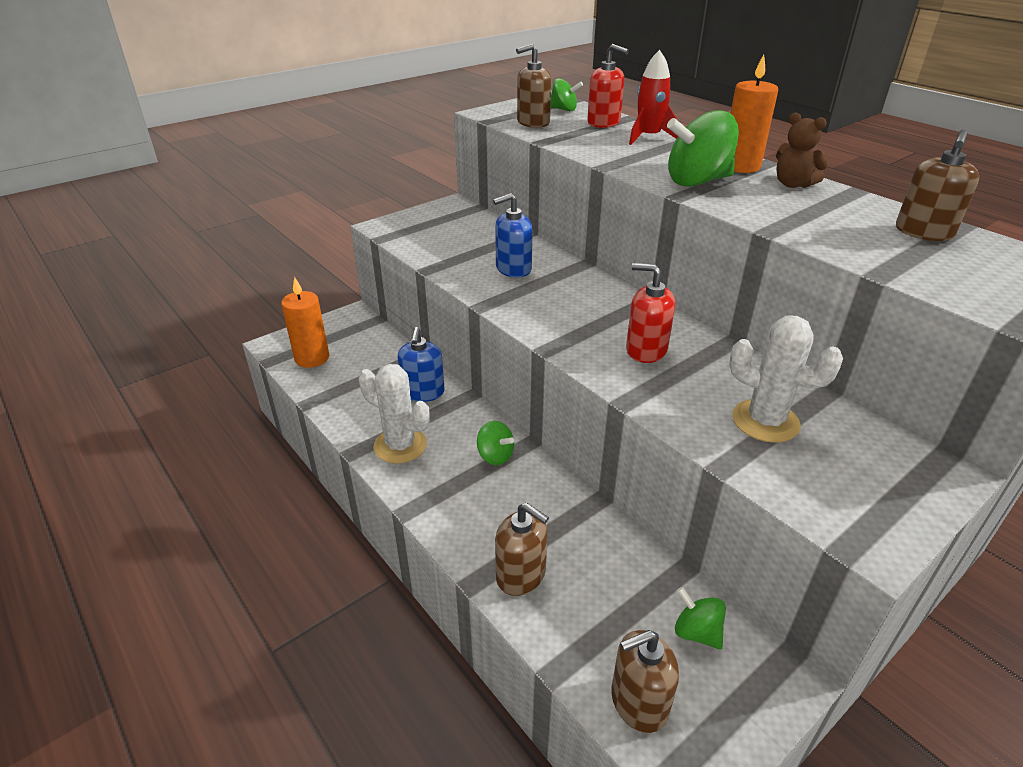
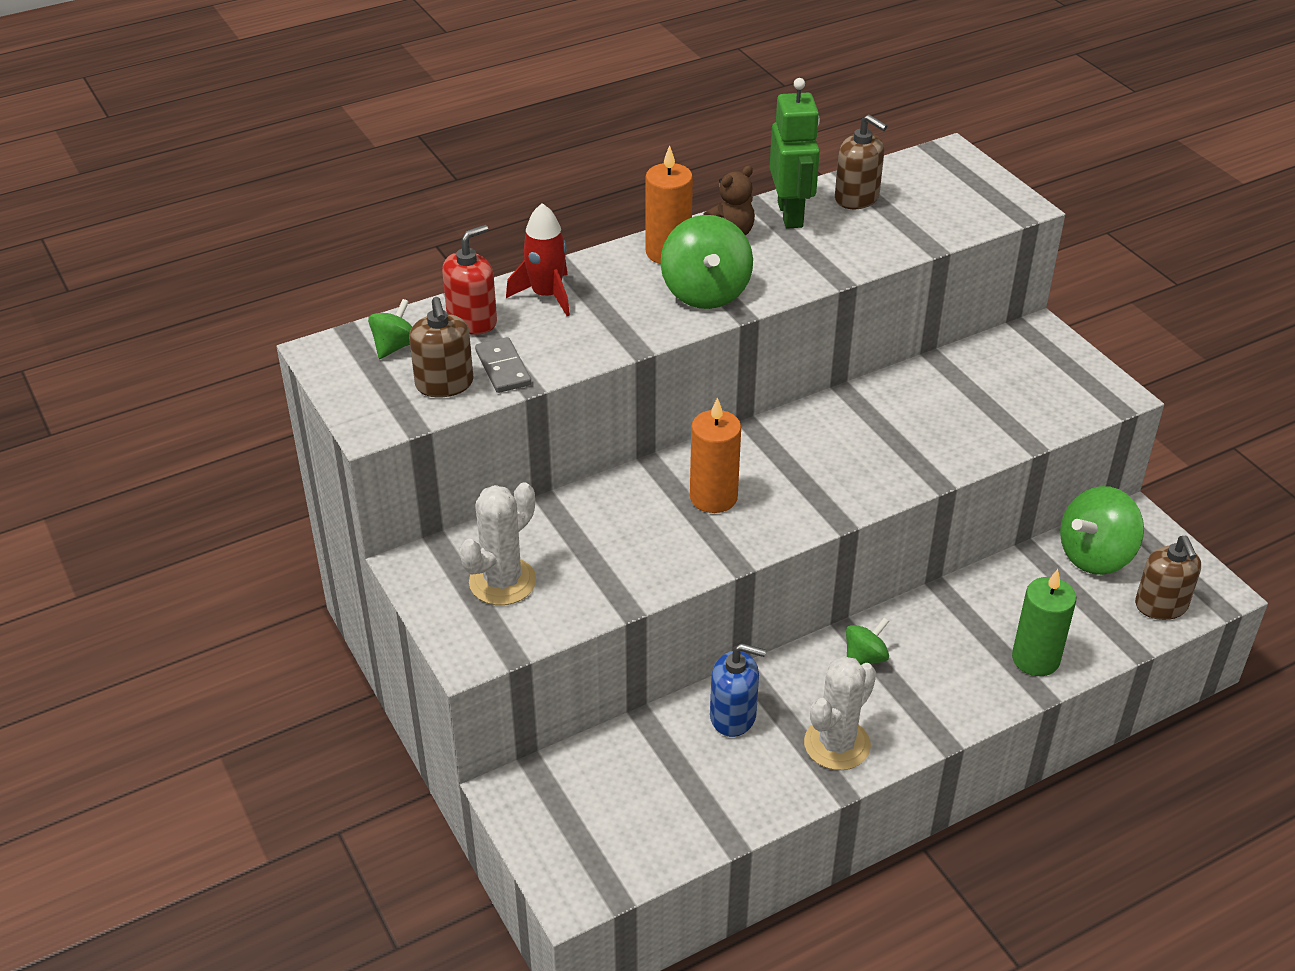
camera: 80 degrees left, 5 degrees up
(312, 358) = (623, 844): orange candle -> orange candle (713, 497)
(513, 269) = (650, 526): blue soap dispenser -> none
(521, 575) = (1035, 659): brown soap dispenser -> green candle
(558, 134) = (503, 368): none -> grey domino
(646, 350) = (853, 450): red soap dispenser -> none
(696, 632) = (1095, 556): green spinning top -> green spinning top, size x1.81
(765, 421) = (974, 404): white cactus -> white cactus (502, 581)
(853, 205) = (791, 215): none -> green robot

